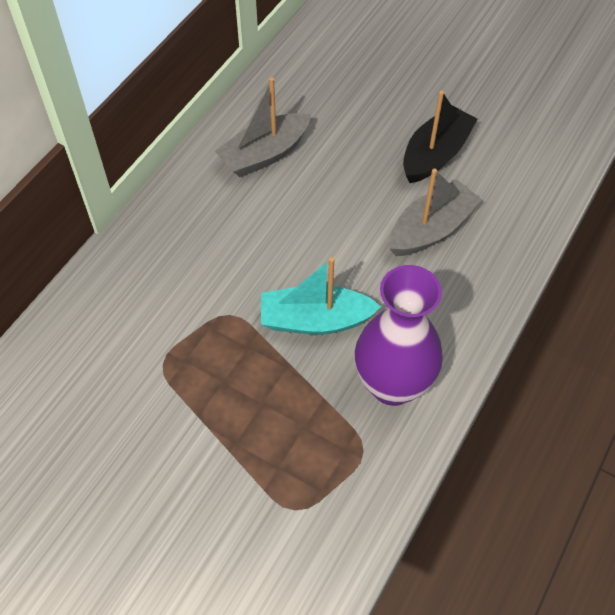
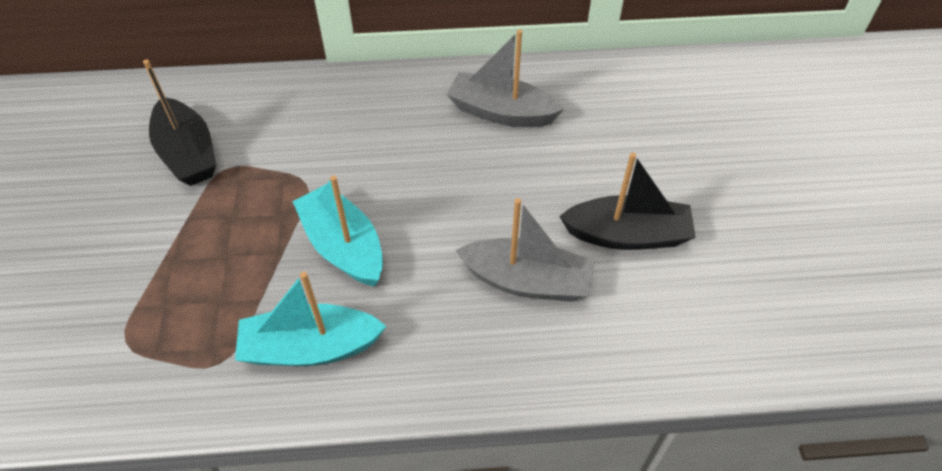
camera: 55 degrees right, 5 degrees down
(120, 384) = (188, 154): none -> black boat
(393, 385) = (310, 348): purple vase -> turquoise boat

